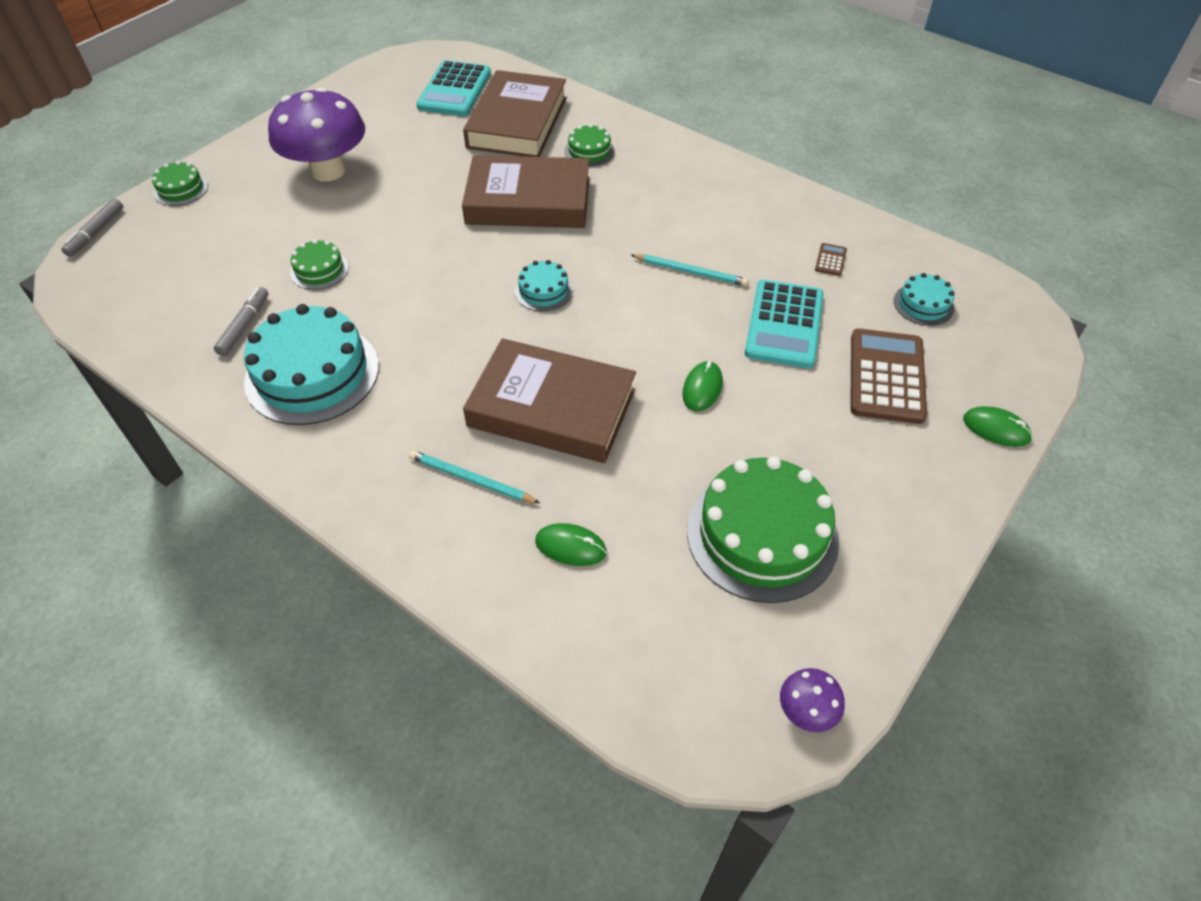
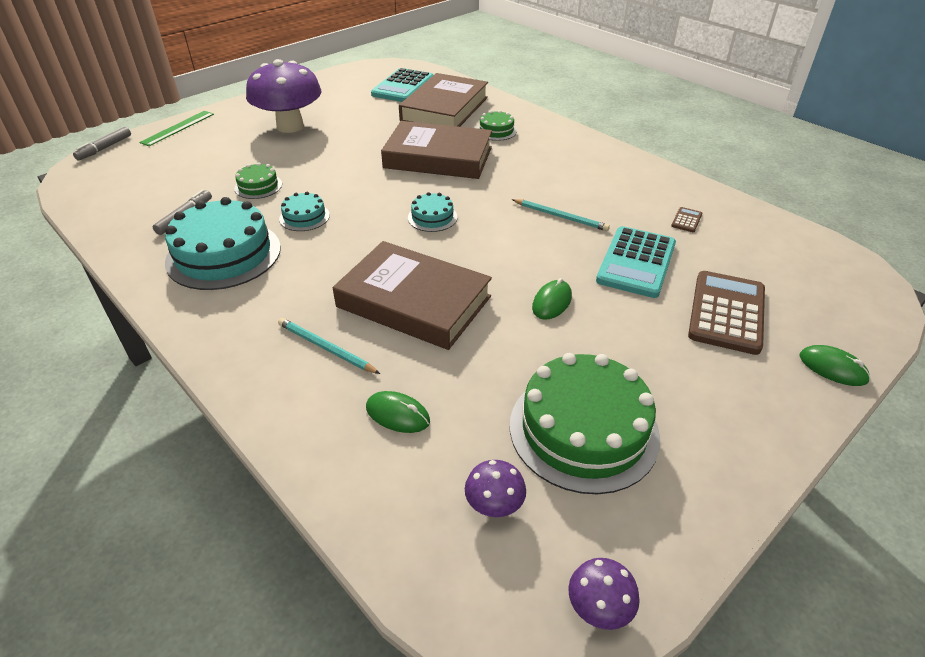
camera: 10 degrees right, 10 degrees down
(181, 189) = (178, 128): green cake -> green ruler
(691, 628) = (494, 505): none -> purple mushroom
(923, 304) = (768, 261): turquoise cake -> turquoise cake (304, 217)

